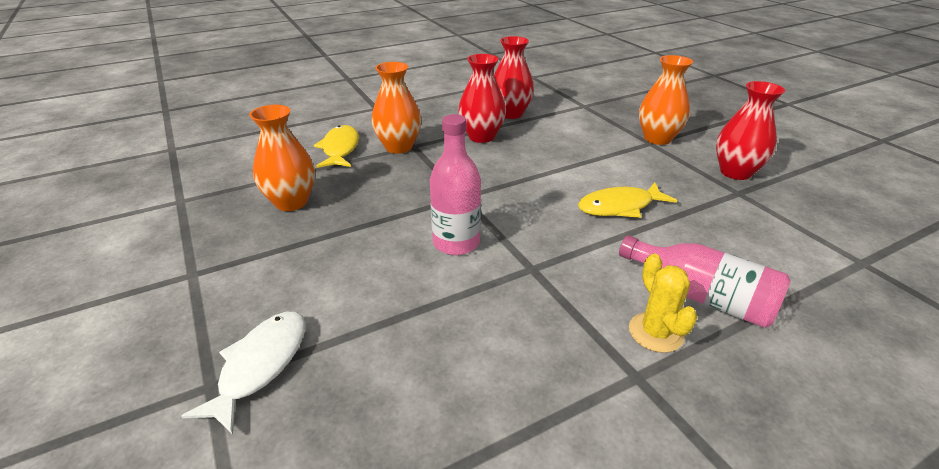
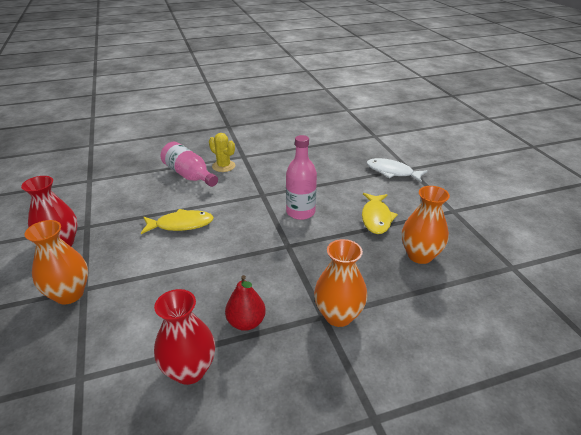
camera: 170 degrees left, 0 degrees up
(261, 365) = (392, 172): white fish -> white fish turned 90 degrees clockwise
(340, 149) = (401, 321): yellow fish -> yellow fish (376, 218)
(481, 137) = (246, 322): red vase -> red pear
(655, 332) = (223, 166): yellow cactus -> yellow cactus turned 45 degrees counterclockwise

